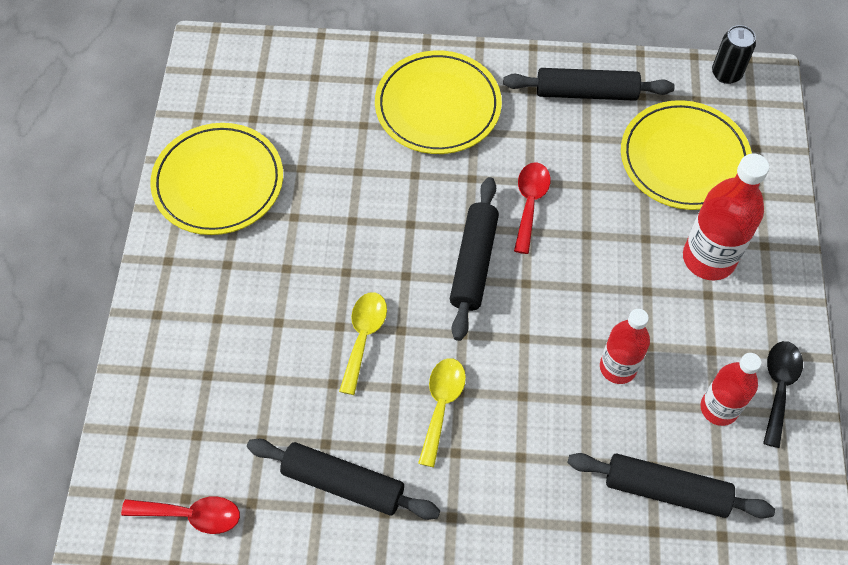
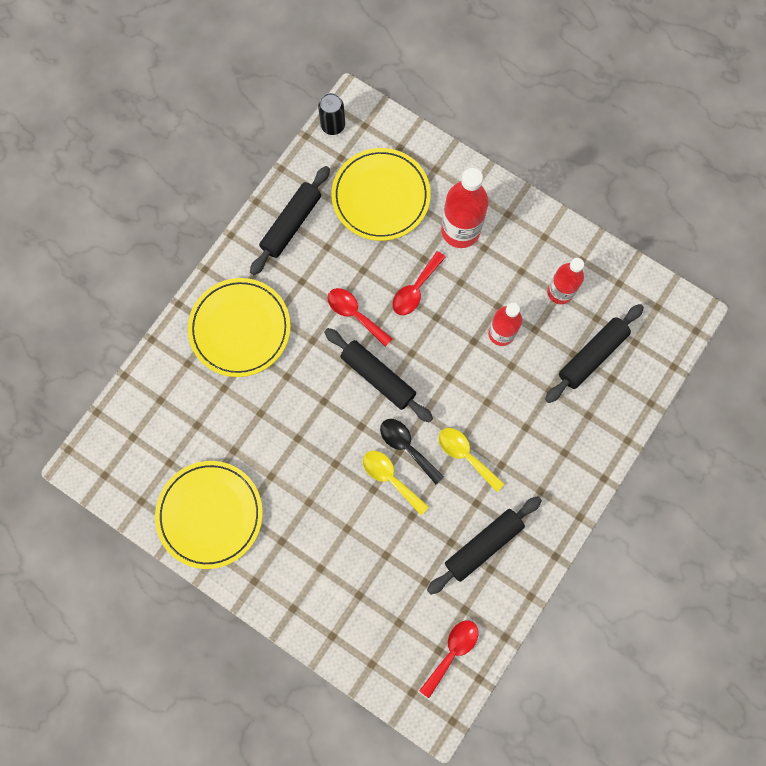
camera: 60 degrees left, 15 degrees up
(603, 248) = (415, 289): none -> red spoon
(779, 387) = (566, 249): black spoon -> black spoon (407, 447)

